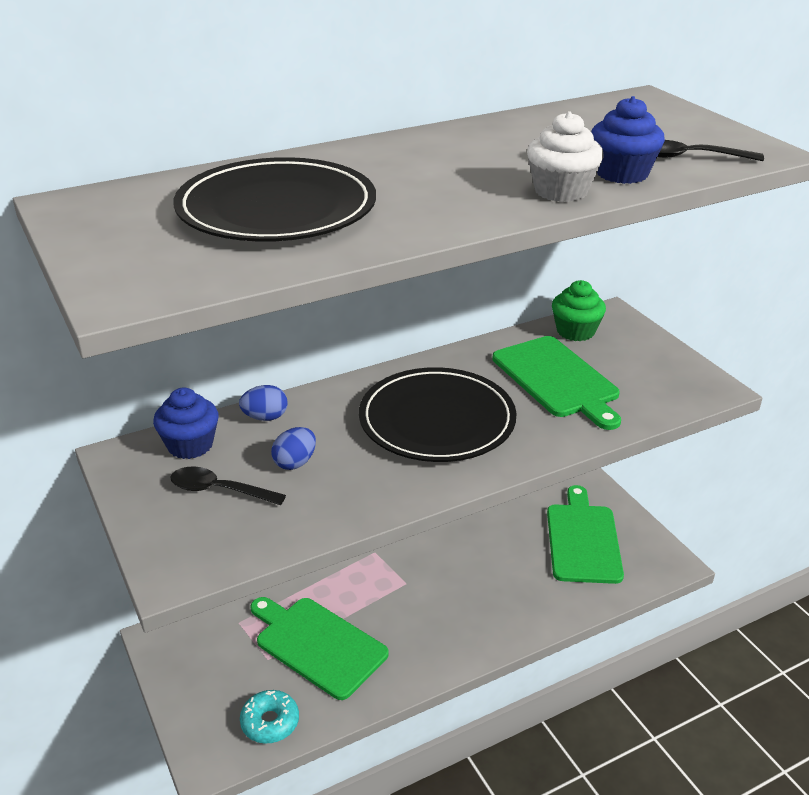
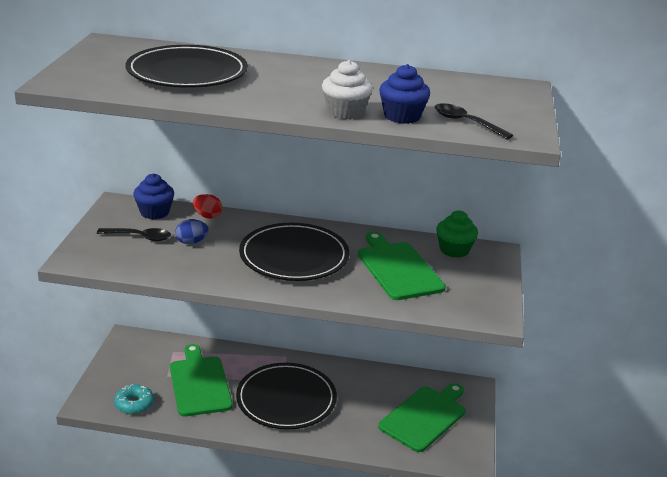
camera: 35 degrees right, 5 degrees down
(219, 490) = (139, 237): black spoon -> black spoon turned 135 degrees clockwise
(265, 417) = (207, 216): blue egg -> red egg
(433, 604) = (286, 399): none -> black plate
(557, 380) = (398, 268): green cutting board -> green cutting board turned 150 degrees clockwise

